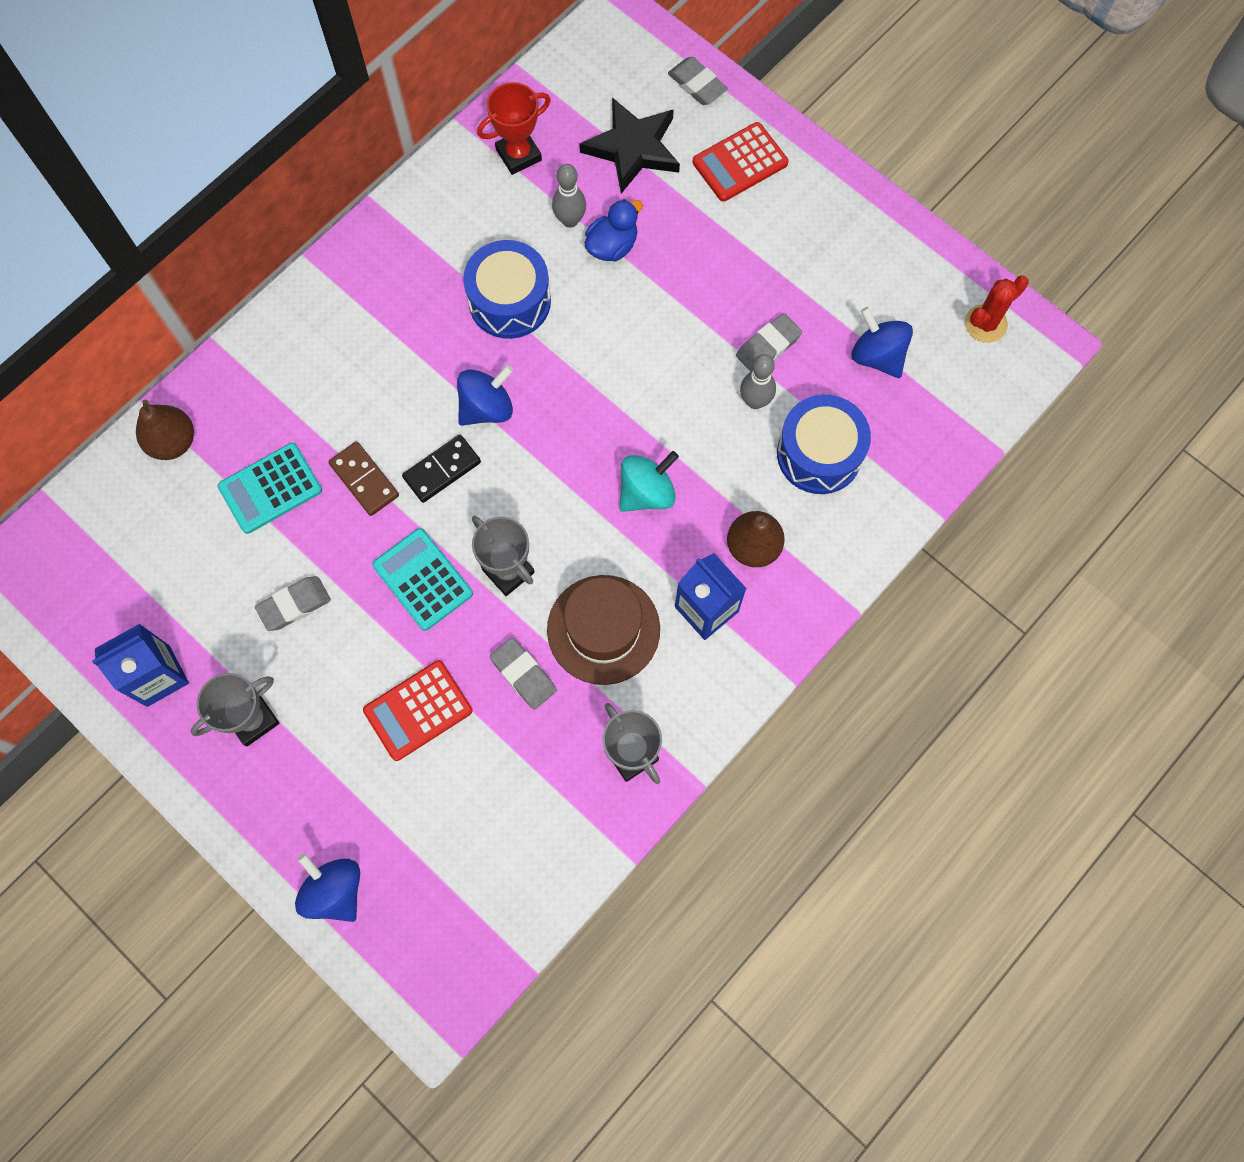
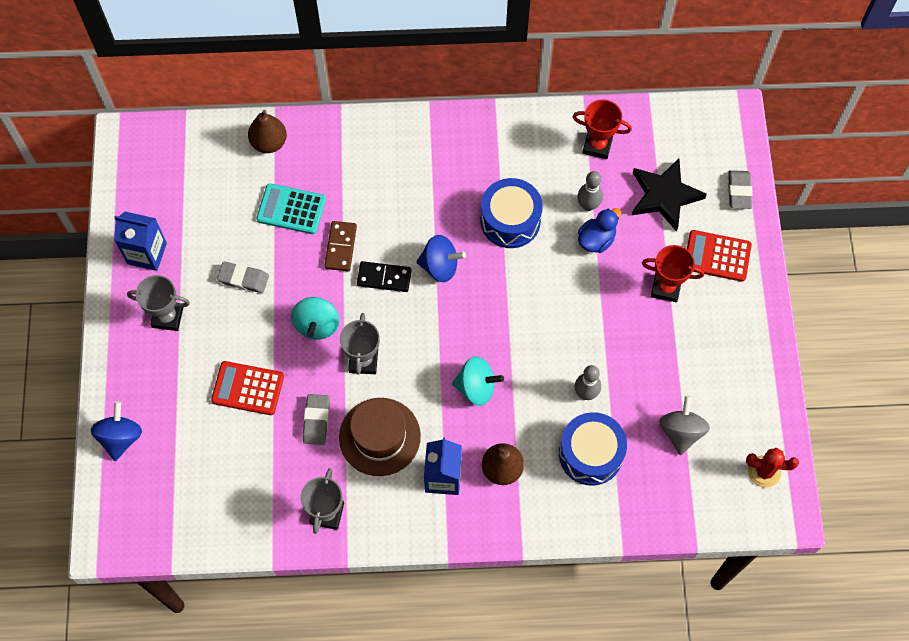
camera: 45 degrees right, 5 degrees down
(422, 579) = (317, 325): turquoise calculator -> turquoise spinning top
(612, 246) = (596, 239): blue duck -> blue duck turned 45 degrees counterclockwise
(724, 234) = (666, 288): none -> red trophy
(768, 346) = (624, 370): grey eraser -> none
(877, 356) = (681, 431): blue spinning top -> grey spinning top

